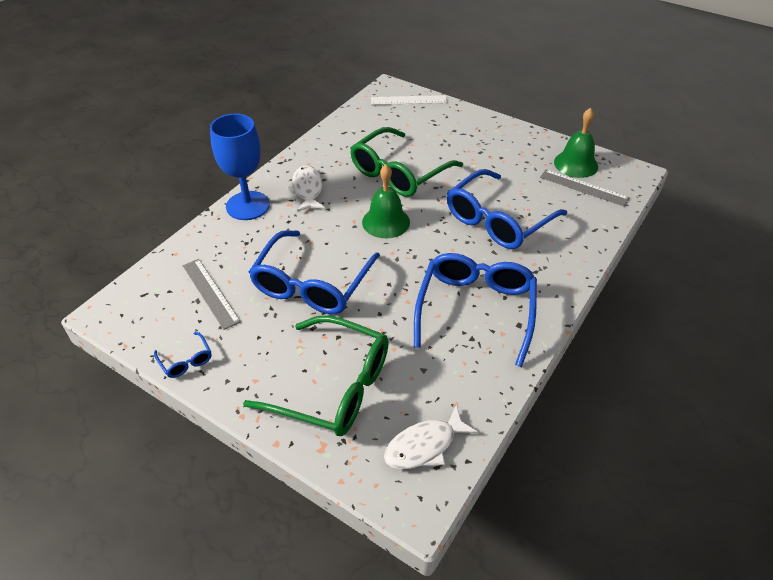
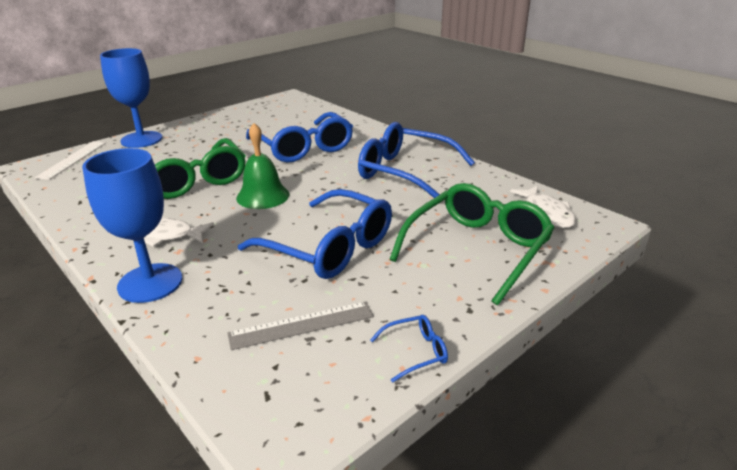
camera: 75 degrees left, 15 degrees down
(463, 118) = (141, 139): none -> blue goblet
(576, 164) = (260, 111): green bell -> none
(584, 187) = (290, 113): grey ruler -> none

